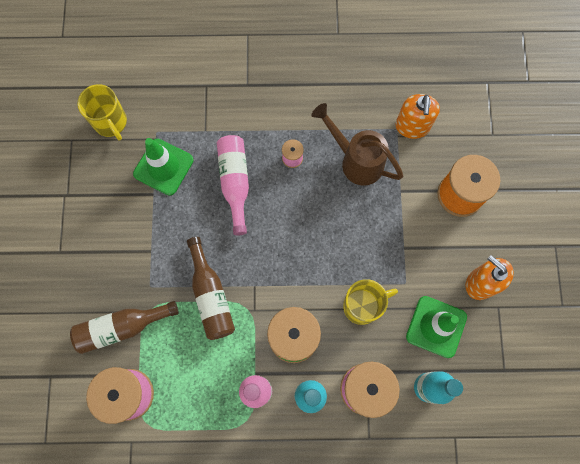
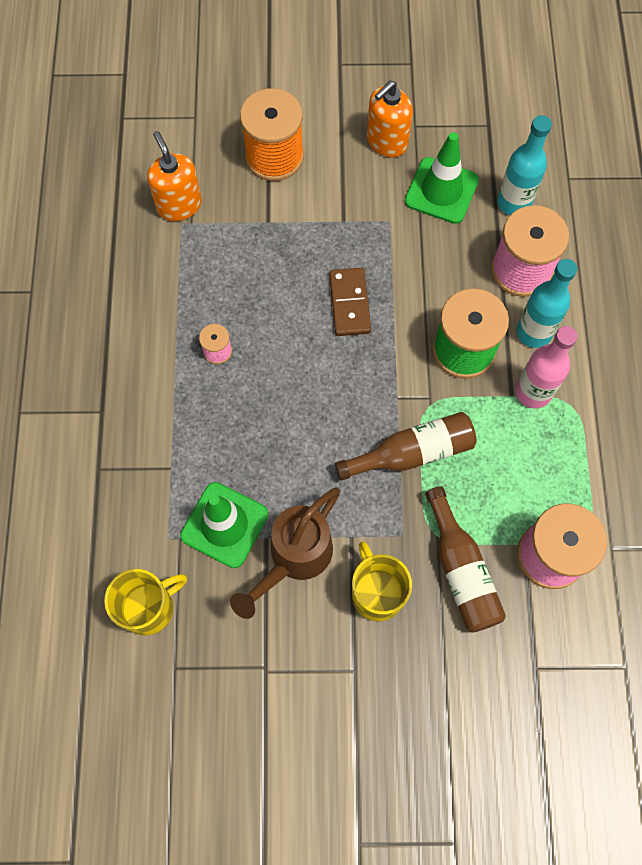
camera: 90 degrees left, 5 degrees down
(235, 183) = (252, 425): pink bottle -> none
(332, 252) = (350, 303): none -> brown domino
(356, 160) = (224, 273): brown watering can -> brown watering can (293, 559)
(362, 306) = (419, 269): yellow mug -> yellow mug (376, 593)
(412, 126) = (179, 205): orange soap dispenser -> orange soap dispenser turned 120 degrees counterclockwise

